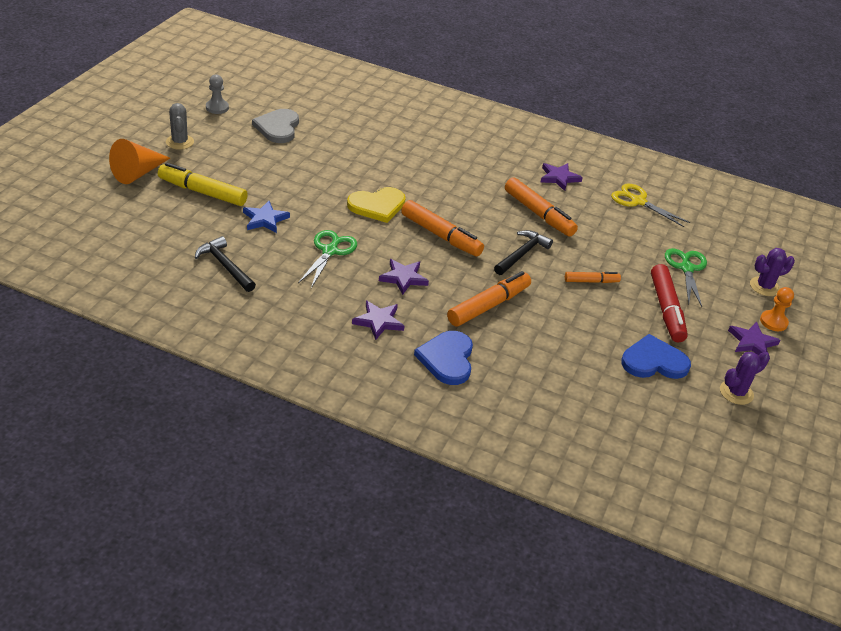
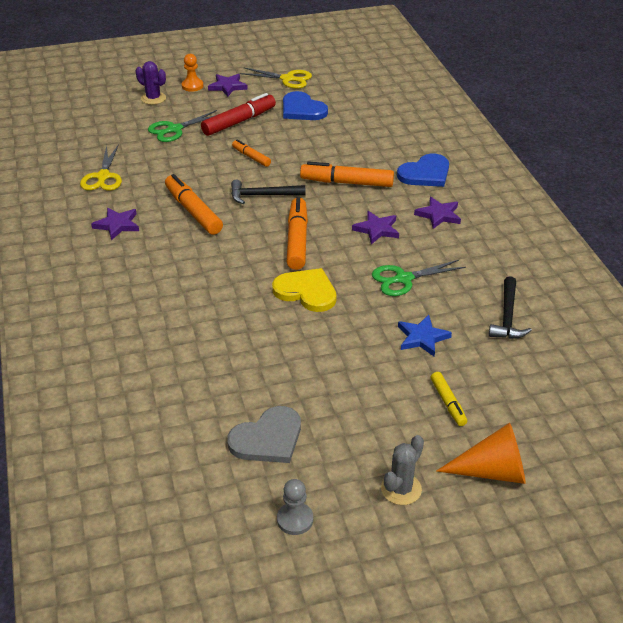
camera: 125 degrees left, 0 degrees up
(202, 192) = (448, 403): yellow marker -> yellow marker, size x0.56
(538, 214) = (193, 211): orange marker -> orange marker turned 45 degrees counterclockwise
(736, 392) = (287, 79): purple cactus -> yellow scissors

